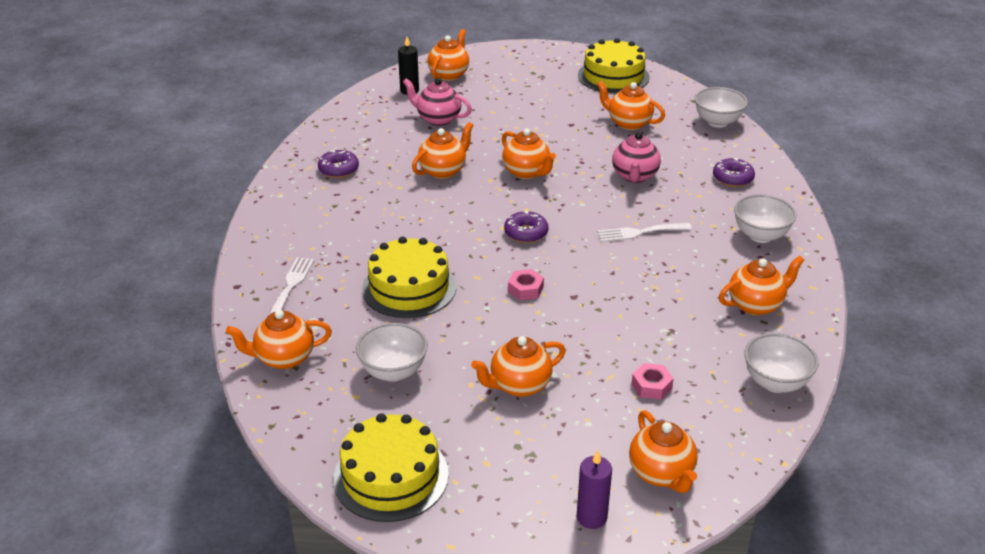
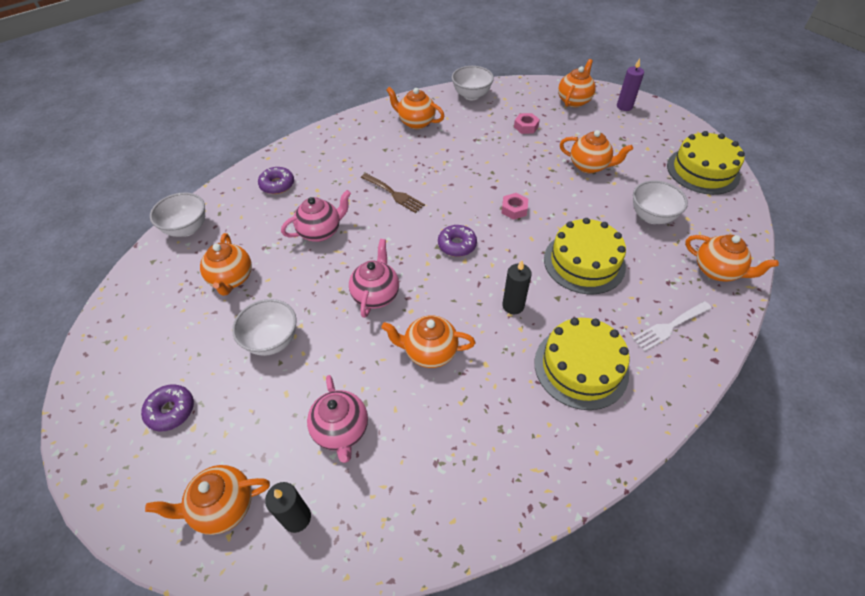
camera: 130 degrees left, 15 degrees up
(338, 169) = (512, 438): purple donut -> purple donut (171, 411)
(425, 225) = (513, 305): none -> black candle
(527, 172) = (376, 295): orange teapot -> pink teapot
(613, 76) = (130, 343): yellow cake -> yellow cake (581, 367)
(639, 232) = (394, 194): white fork -> brown fork
(760, 235) = (341, 146): white bowl -> white bowl (272, 341)

